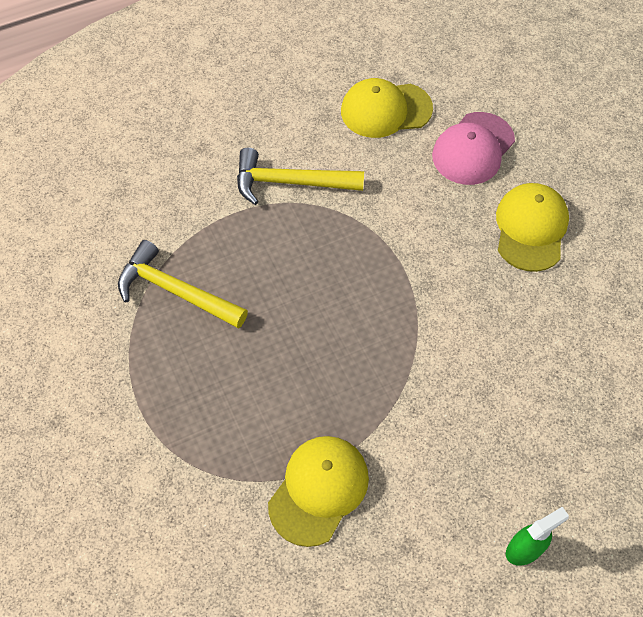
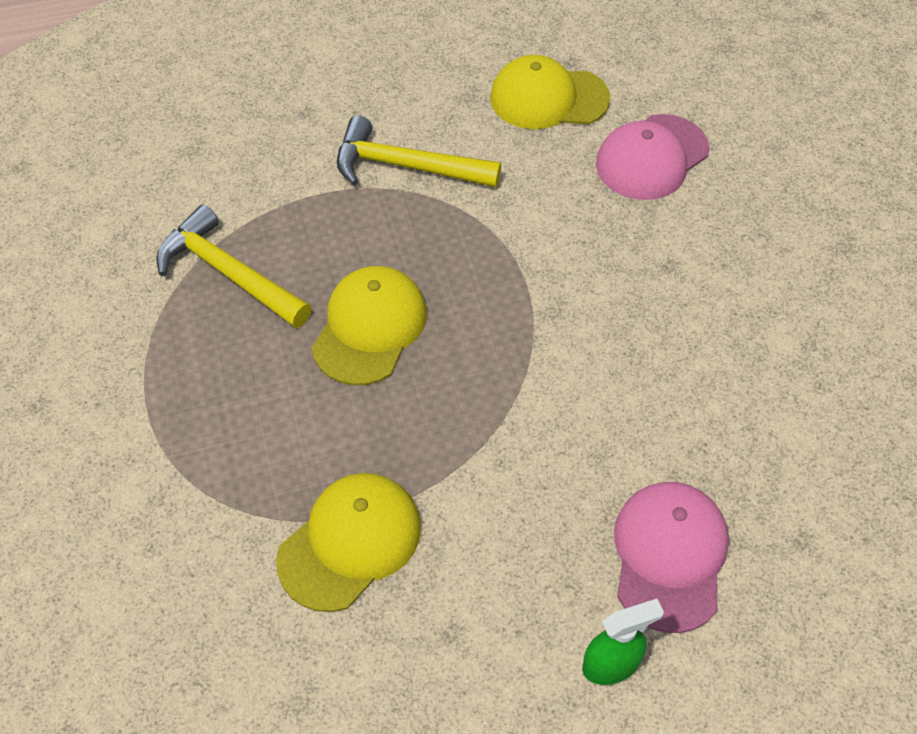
camera: 10 degrees right, 5 degrees down
(531, 228) = (707, 263): yellow cap -> yellow cap (370, 328)
(549, 461) = (669, 556): none -> pink cap

